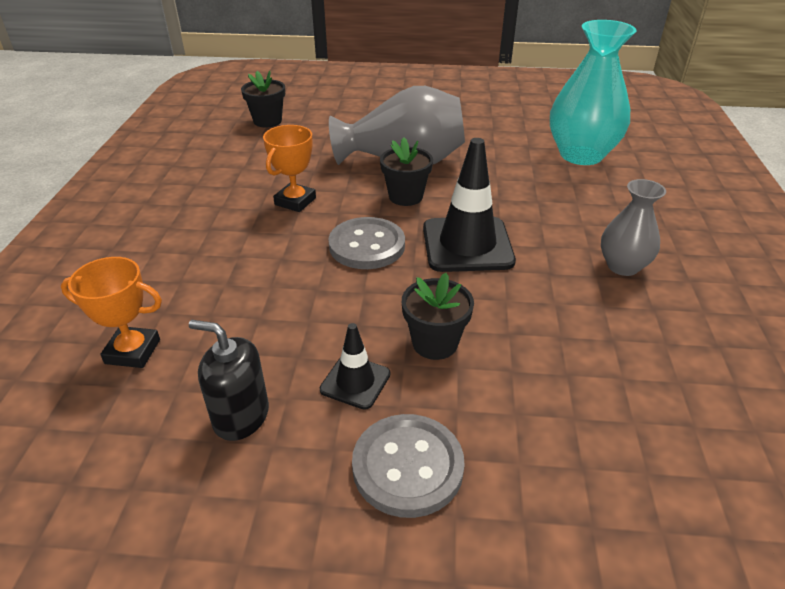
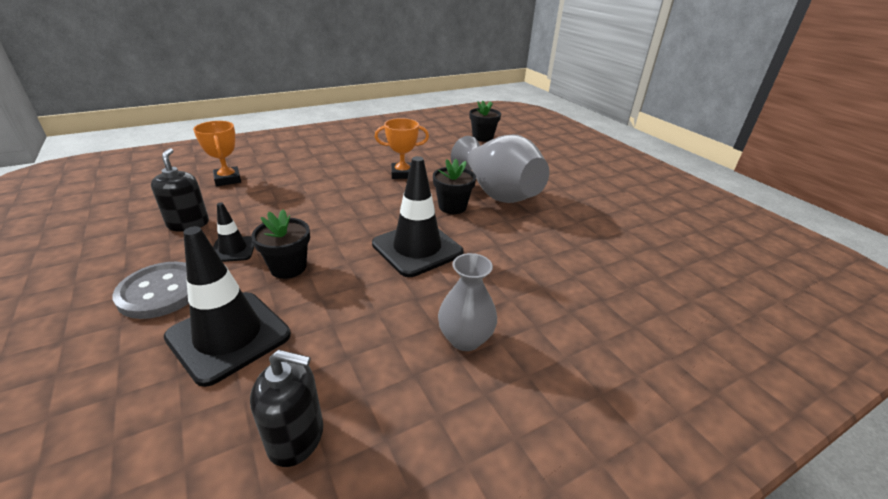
camera: 55 degrees right, 5 degrees down
(367, 246) = (377, 211): grey button -> none
(537, 416) = (229, 336): none -> black traffic cone
(581, 155) = (631, 269): turquoise vase -> none
(701, 396) = (296, 437): none -> black soap dispenser

